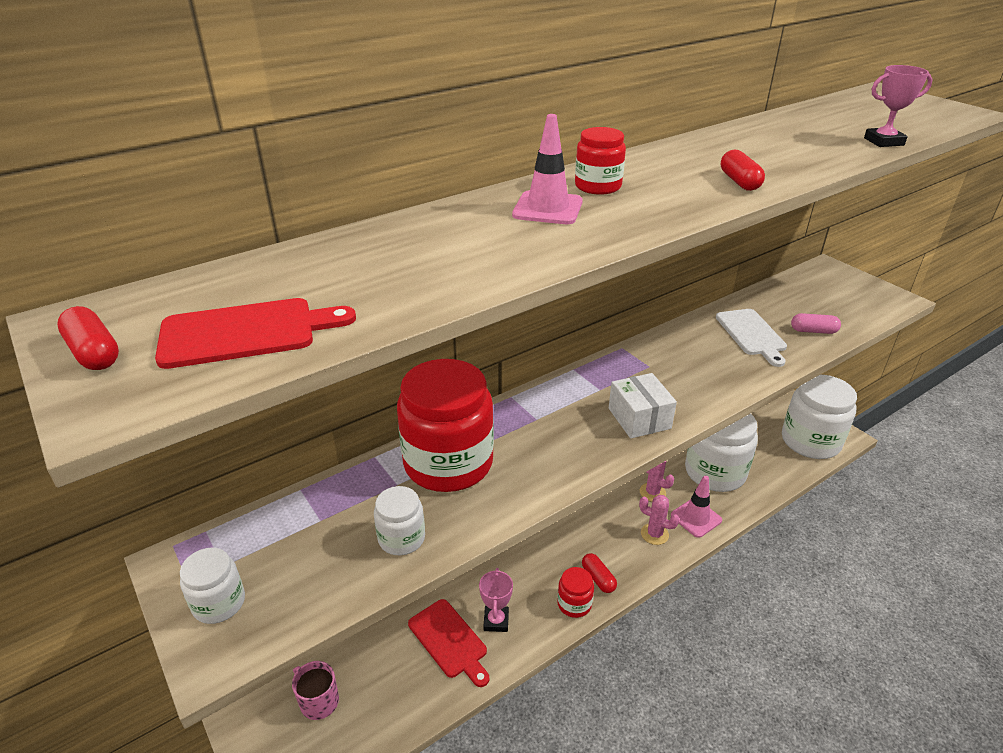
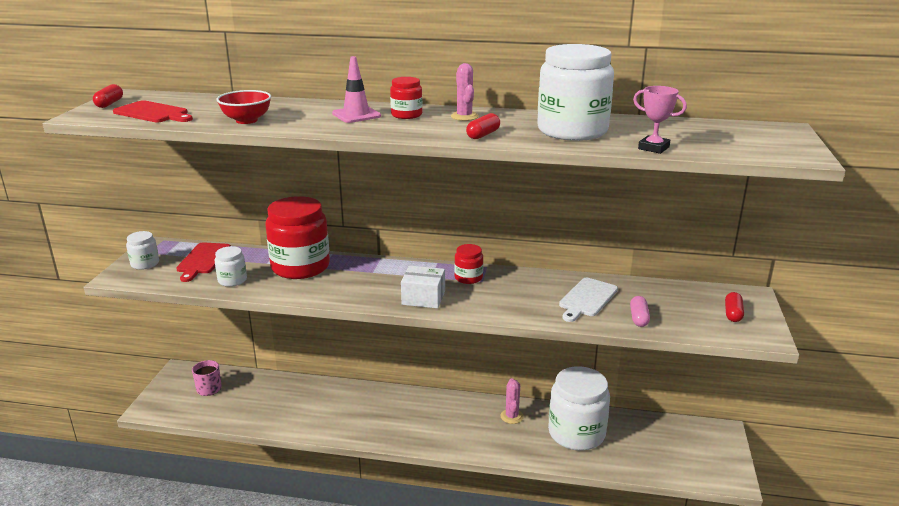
camera: 45 degrees right, 10 degrees down
(440, 277) = (246, 120): none -> red bowl
(449, 641) = (291, 405): red cutting board -> red cutting board (203, 260)
(496, 621) = (324, 413): pink trophy -> none
(574, 604) = (373, 433): red jar -> red jar (468, 278)
(598, 578) = (405, 432): red capsule -> red capsule (733, 314)
(639, 418) = (423, 298): white box -> white box turned 75 degrees clockwise
(654, 534) = (475, 436): pink cactus -> pink cactus (464, 116)
(696, 518) = (517, 446): pink traffic cone -> none
(810, 441) = (692, 464): white jar -> white jar (572, 131)
(813, 331) = (638, 318): pink capsule -> pink capsule turned 45 degrees clockwise

